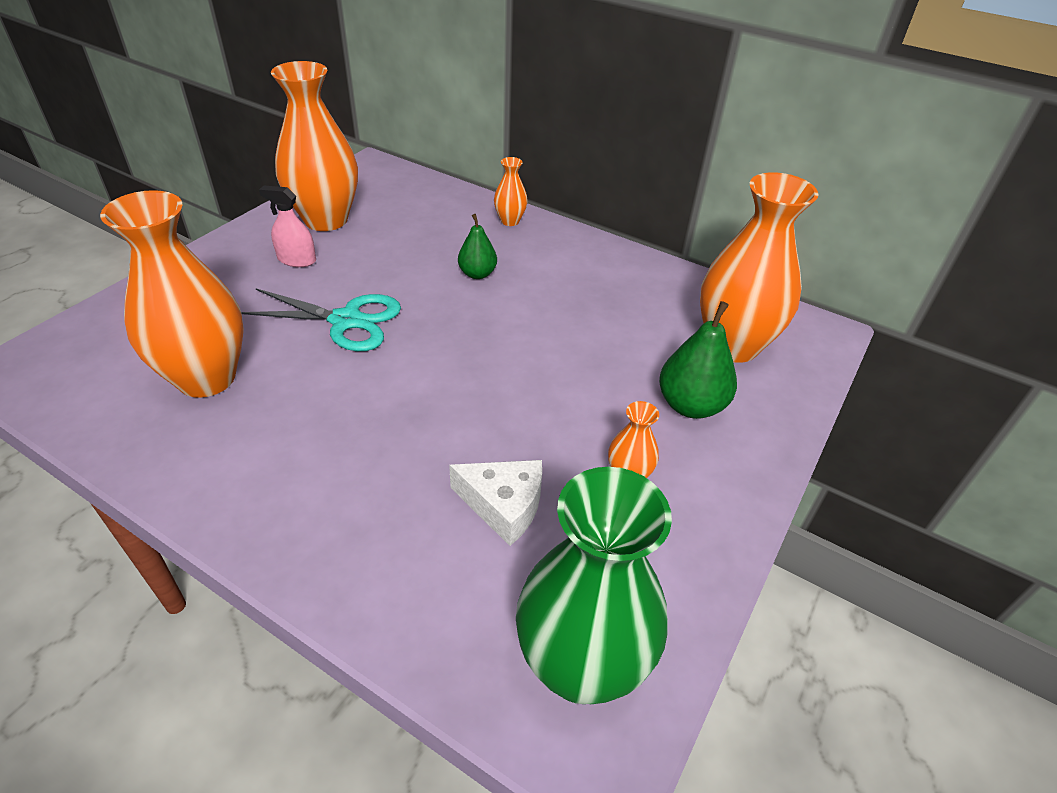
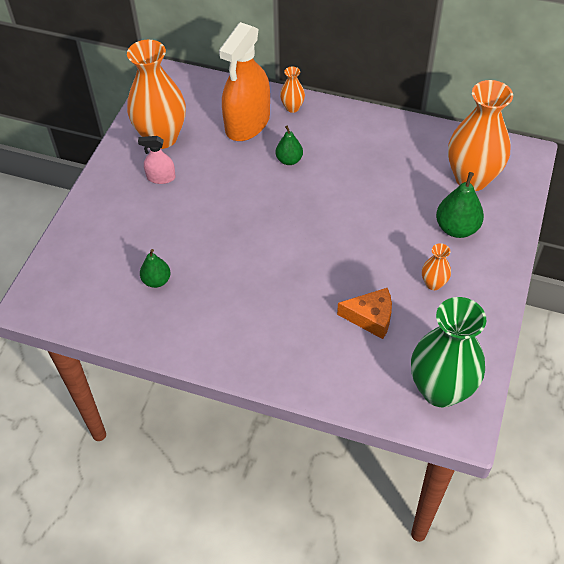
camera: 10 degrees left, 10 degrees up
(206, 378) = (156, 280): orange vase -> green pear
(346, 321) = (220, 218): turquoise scissors -> none
(443, 226) = (247, 123): none -> orange spray bottle
(503, 505) = (370, 317): white cheese -> orange cheese

